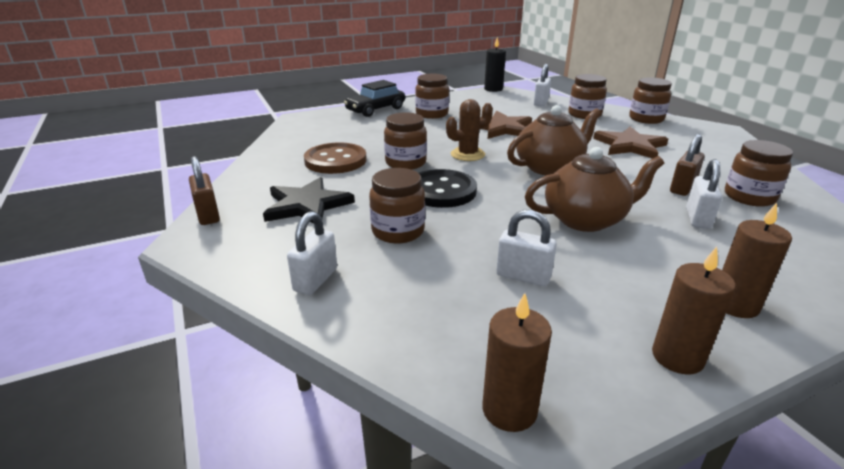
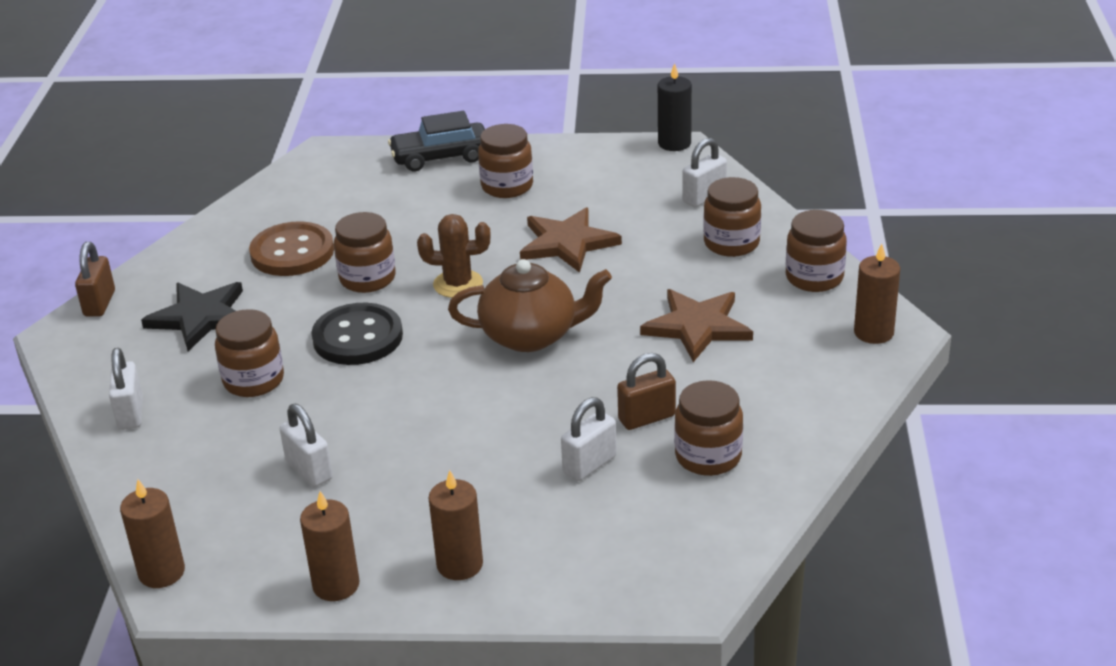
camera: 30 degrees right, 5 degrees up
(315, 280) = (130, 413): white padlock -> white padlock turned 60 degrees counterclockwise
(586, 219) = (461, 426): brown teapot -> none
(712, 132) = (873, 332): none -> brown candle

